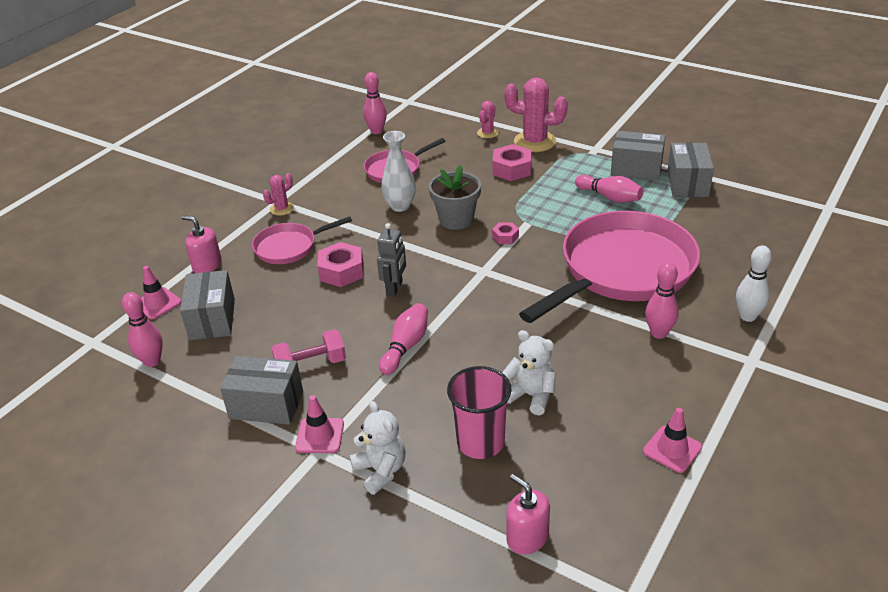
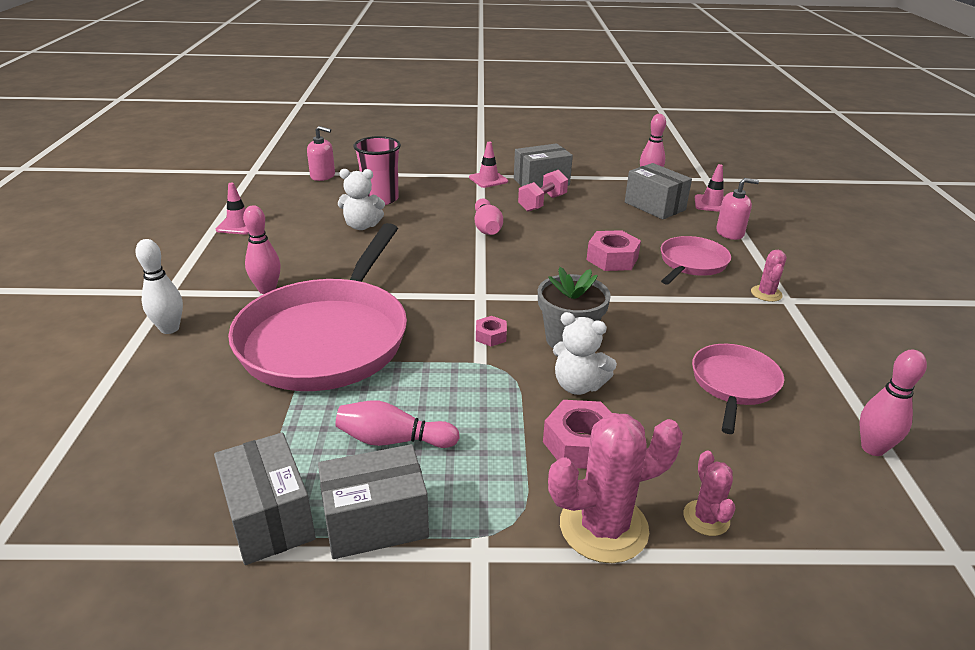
camera: 145 degrees right, 5 degrees down
(380, 471) = (433, 177): white teddy bear -> white teddy bear (578, 385)
(394, 288) = (547, 259): grey robot -> none
(400, 206) = (652, 335): white vase -> none

